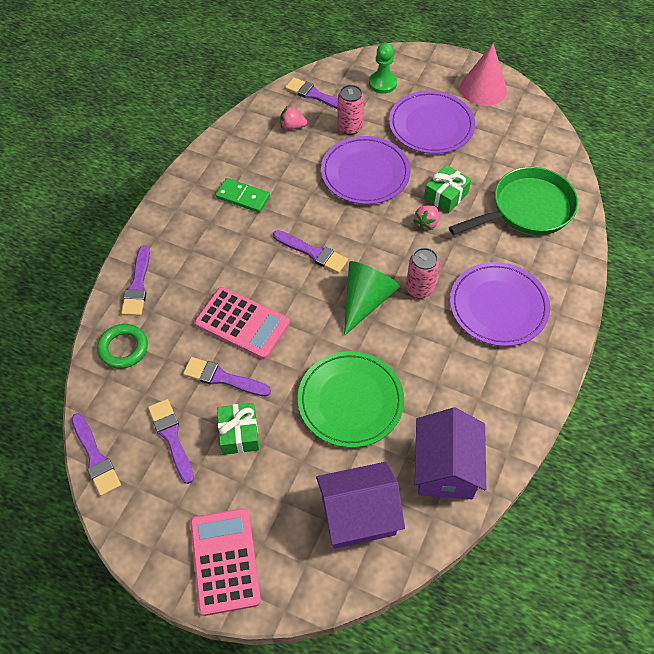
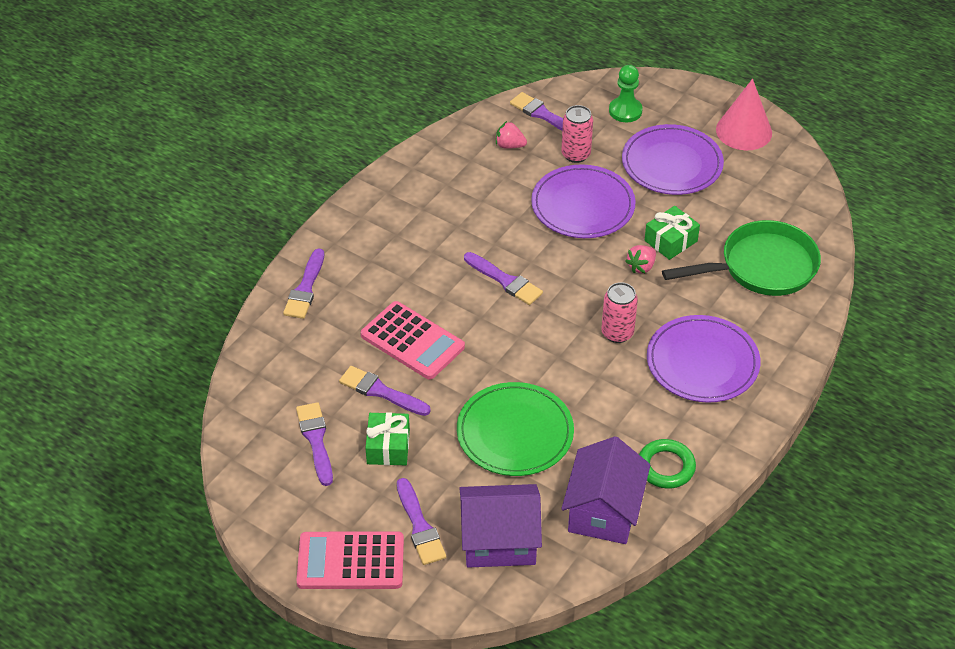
camera: 10 degrees right, 10 degrees down
(95, 458) = (233, 448): purple brush -> purple brush (420, 526)
(123, 348) = (279, 348): green ring -> green ring (666, 467)
(225, 561) = (350, 561): pink calculator -> pink calculator turned 90 degrees counterclockwise
(243, 197) = (438, 213): green domino -> none
(365, 301) = (553, 337): green cone -> none

